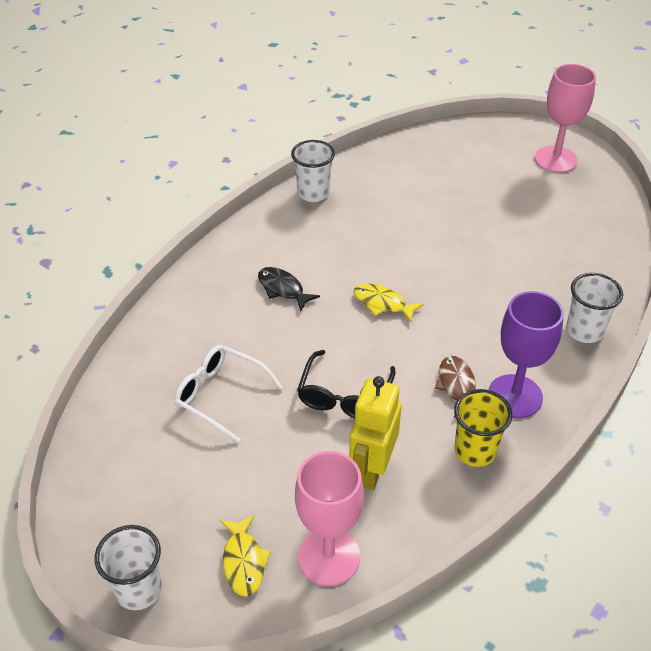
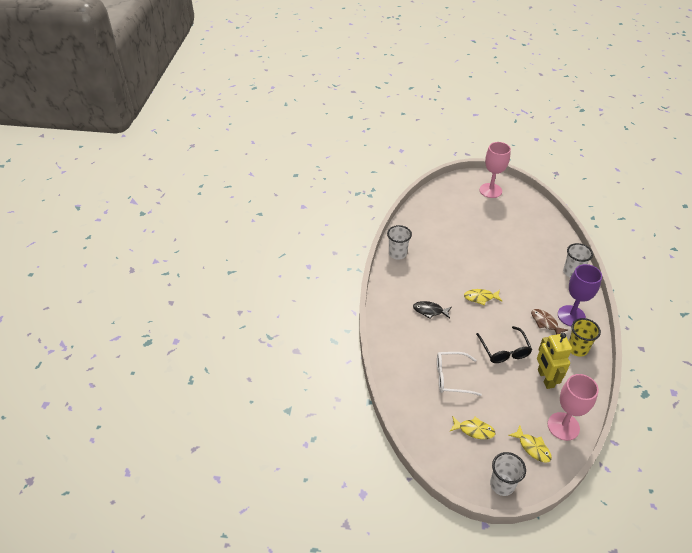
camera: 30 degrees left, 0 degrees up
(178, 487) = (474, 430): none -> yellow fish

